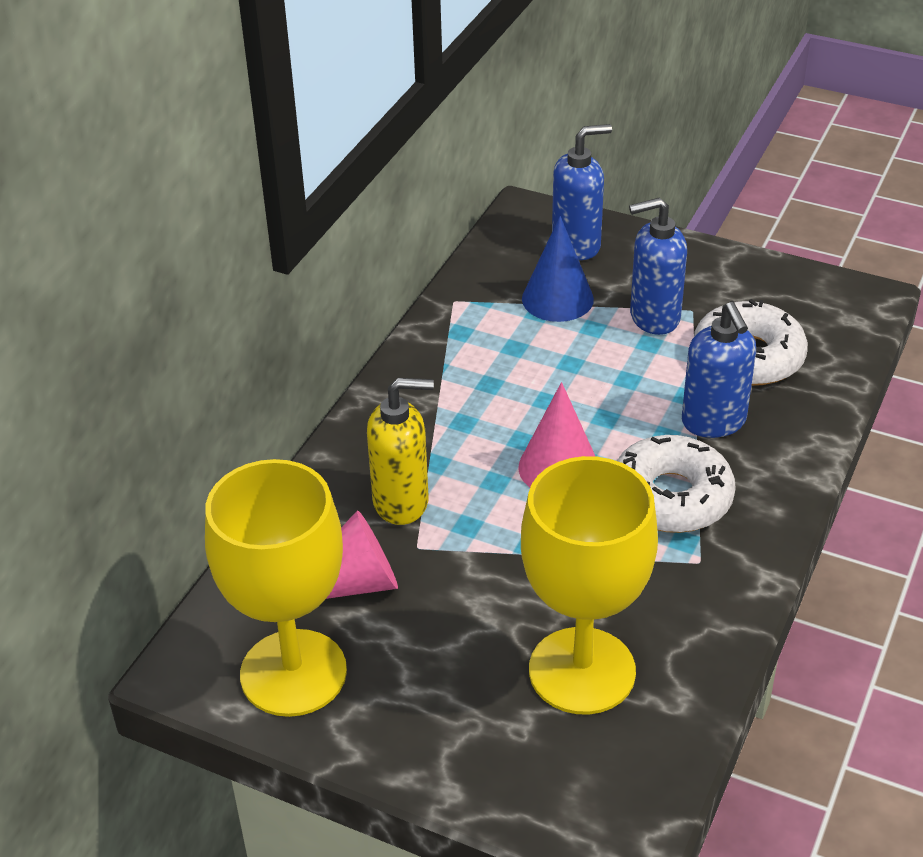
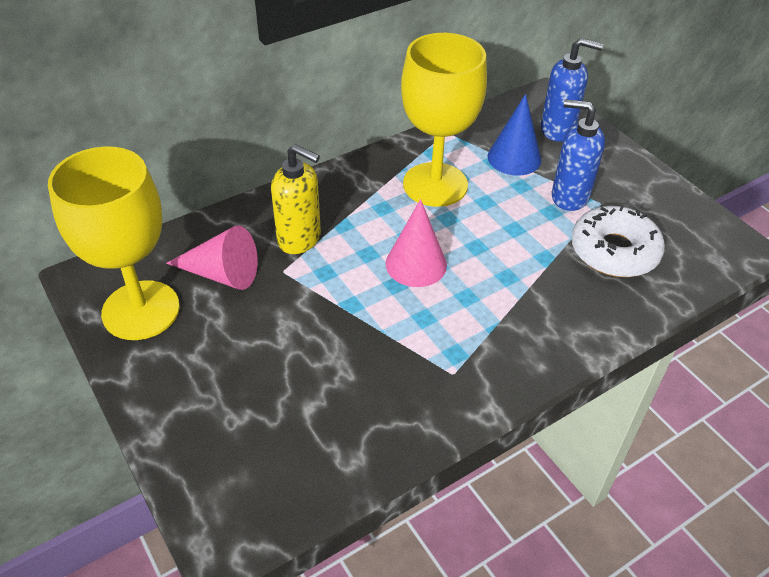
camera: 30 degrees right, 5 degrees up
(582, 671) = (307, 404): yellow goblet -> yellow goblet (435, 184)
(671, 497) = (473, 319): white donut -> none
(714, 422) = (549, 283): blue soap dispenser -> none

